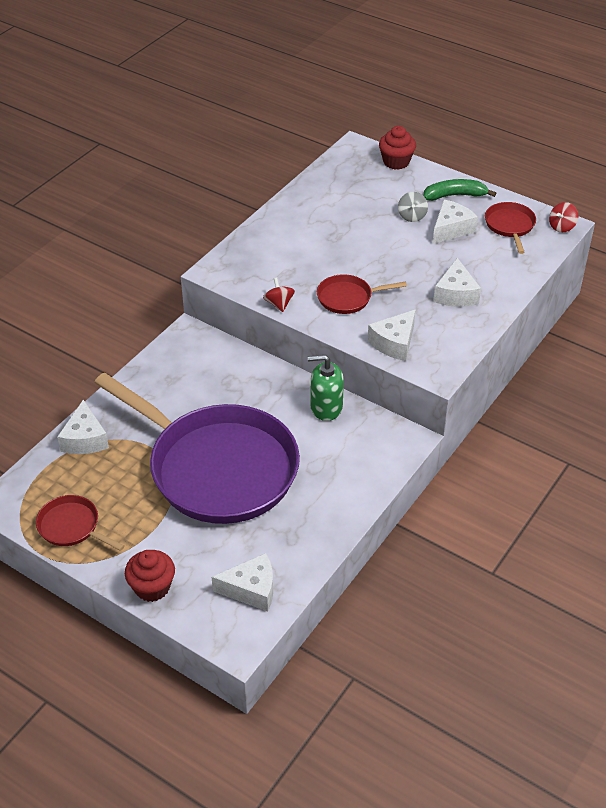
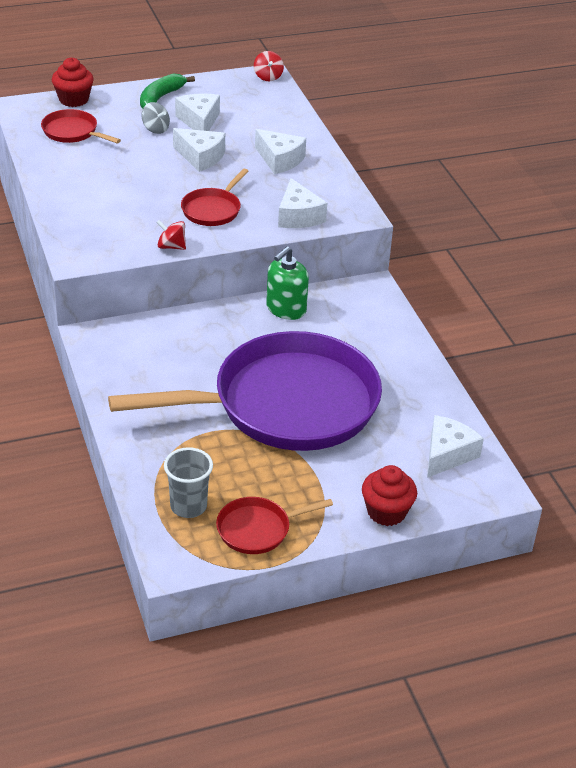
camera: 55 degrees left, 5 degrees down
(63, 479) = (188, 506): none -> grey cup
(85, 439) = (151, 468): white cheese -> white cheese (201, 157)
(510, 226) = (234, 96): red pan -> red pan (73, 132)

